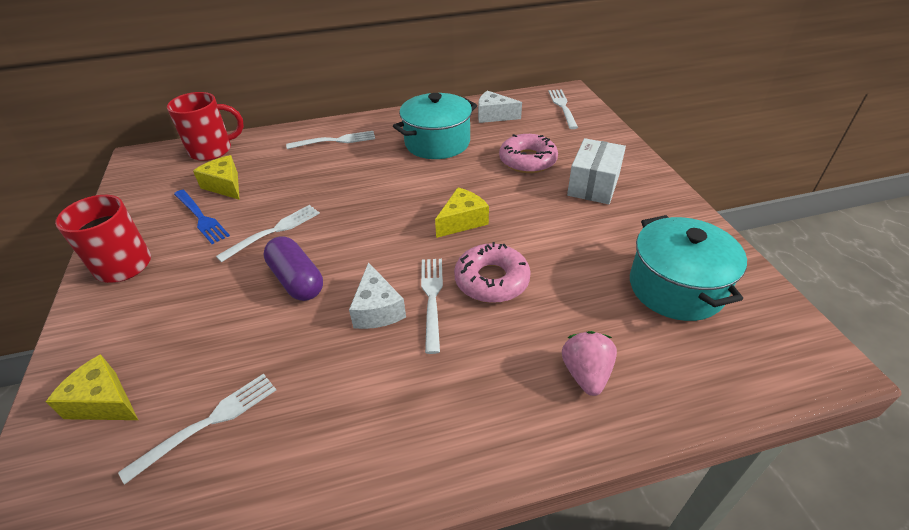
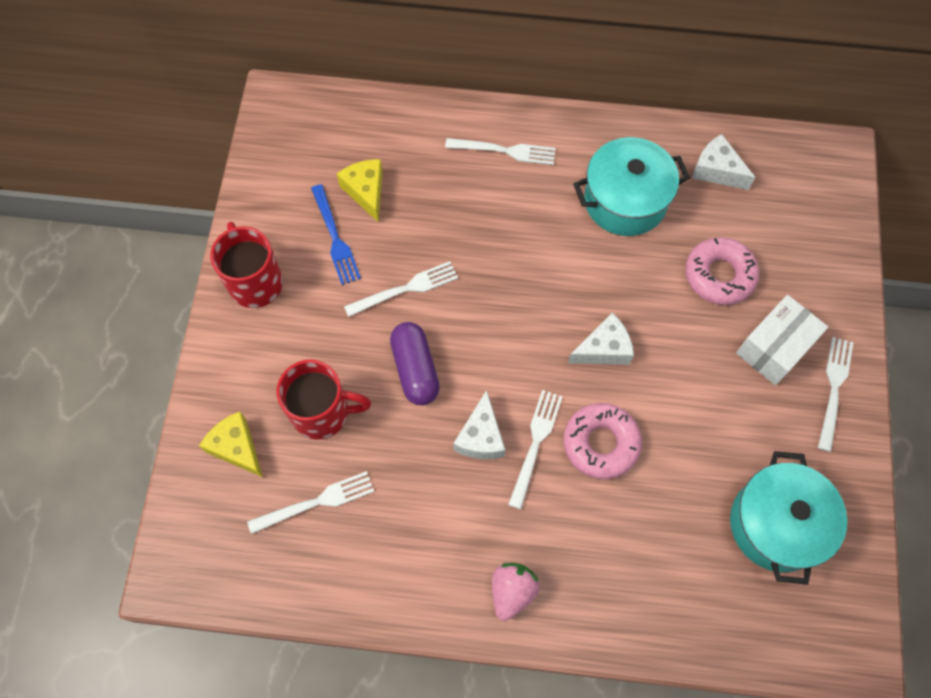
camera: 20 degrees right, 25 degrees up
(212, 150) = (360, 117): red mug -> red mug (322, 413)
(462, 221) = (603, 349): yellow cheese -> white cheese
(562, 107) = (815, 184): white fork -> white fork (834, 388)
(586, 374) = (638, 582): pink strawberry -> pink strawberry (512, 591)

